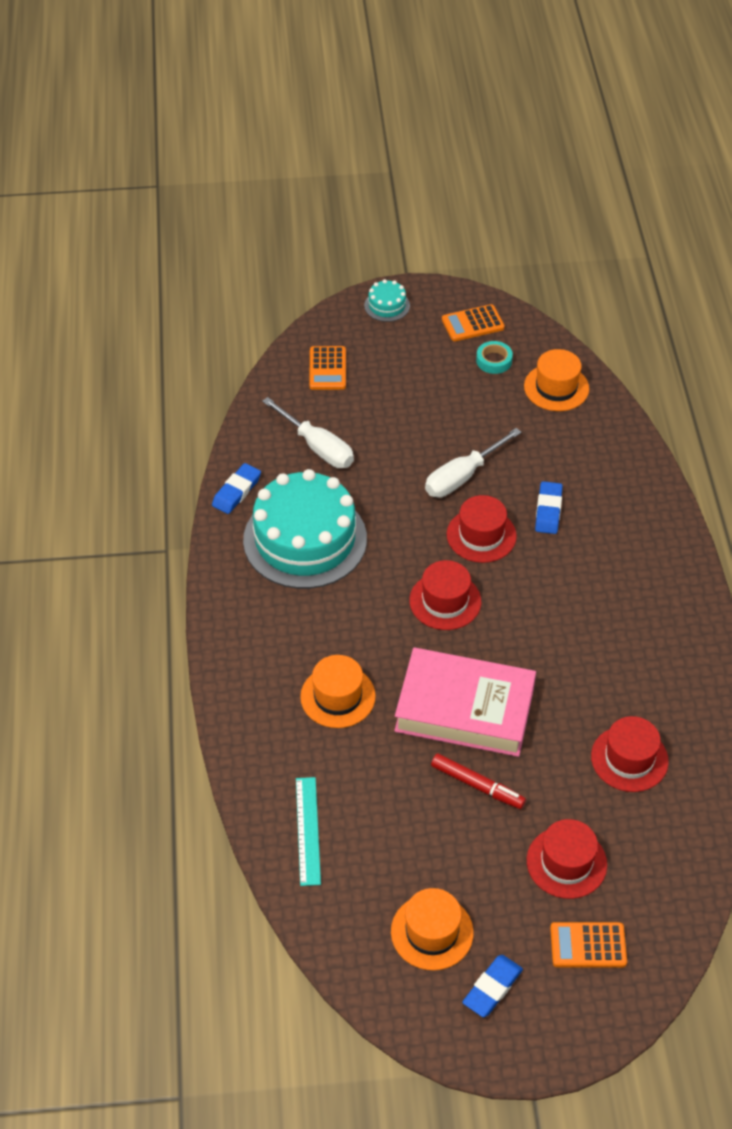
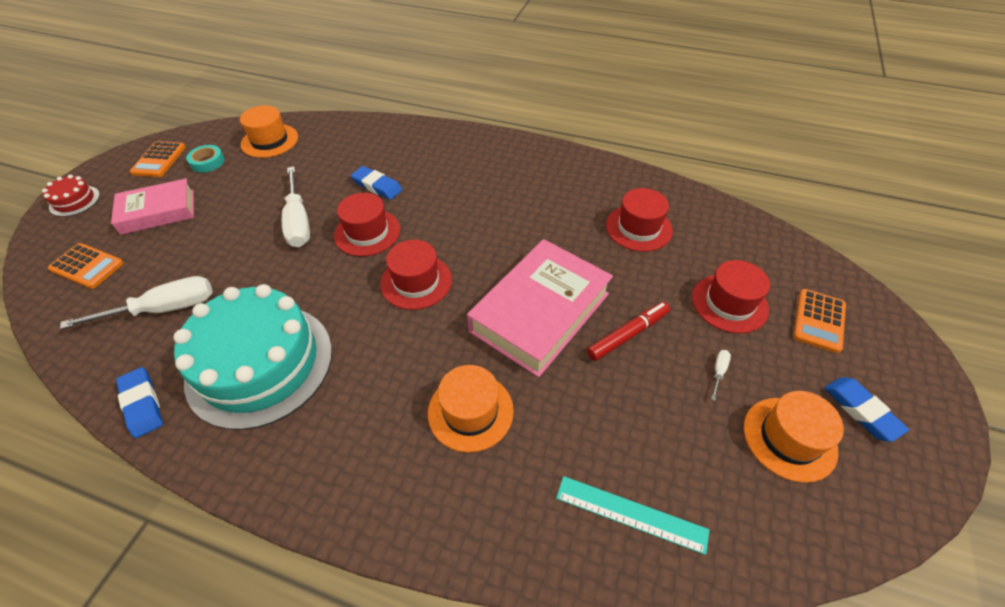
camera: 65 degrees left, 0 degrees up
(387, 305) = (74, 201): turquoise cake -> red cake
(411, 370) = (158, 212): none -> pink book
(475, 867) = (718, 372): none -> white screwdriver

